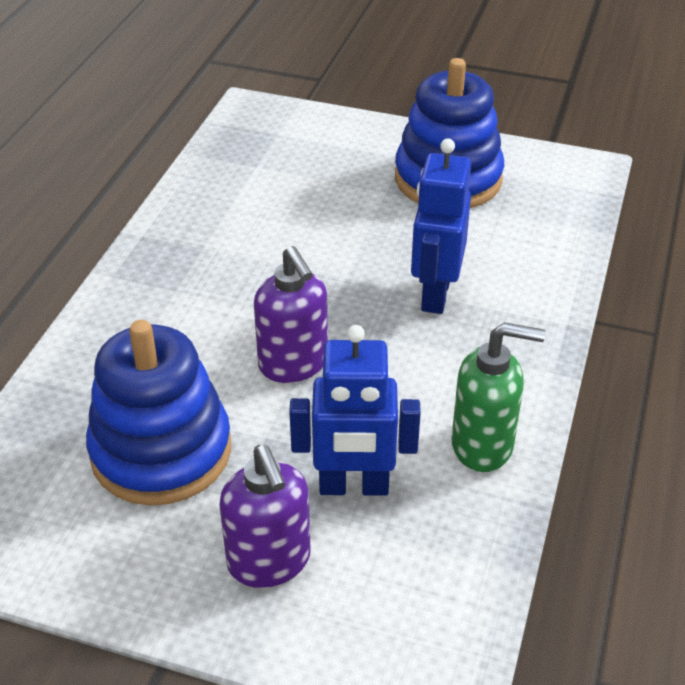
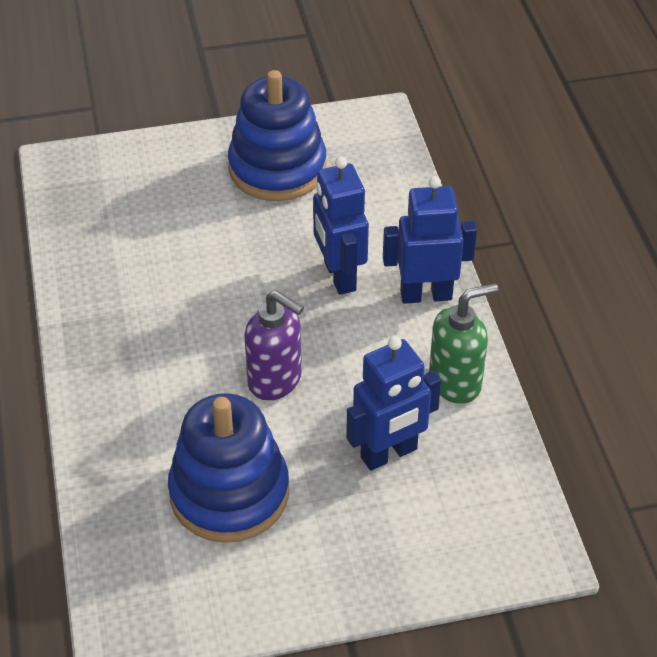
camera: 30 degrees left, 5 degrees up
(269, 562) = (371, 535): purple soap dispenser -> none
(514, 346) = (426, 295): none -> blue robot

